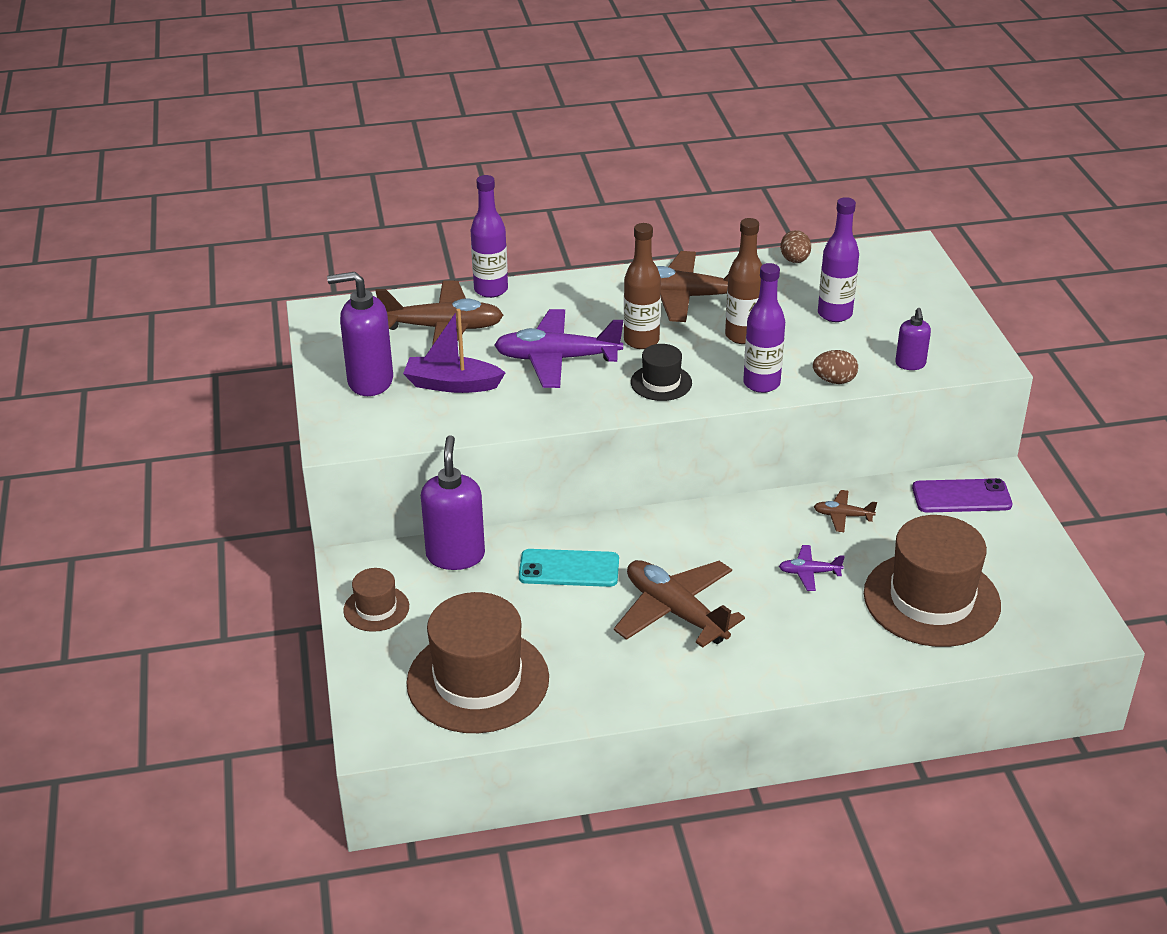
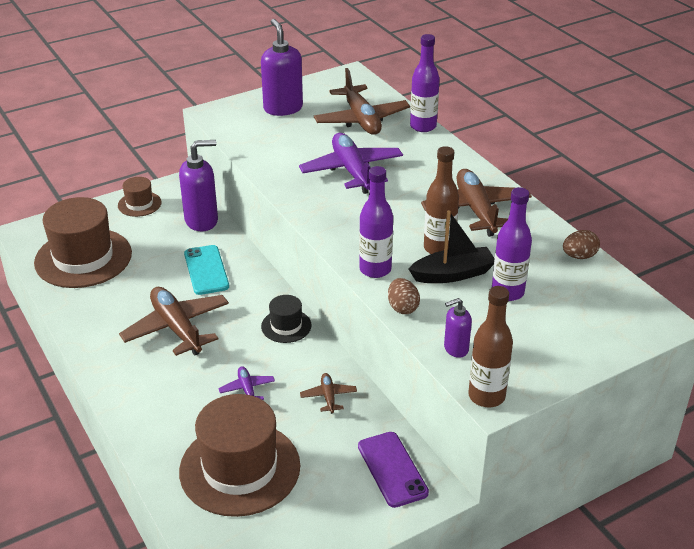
camera: 70 degrees right, 0 degrees up
(452, 384) = (296, 137): purple boat -> none
(641, 341) = (399, 202): brown bottle -> brown bottle (486, 396)
(661, 383) = (348, 221): black hat -> black hat (286, 326)
(675, 612) = (177, 328): brown plane -> brown plane turned 60 degrees counterclockwise
(791, 338) = (453, 274): none -> black boat

